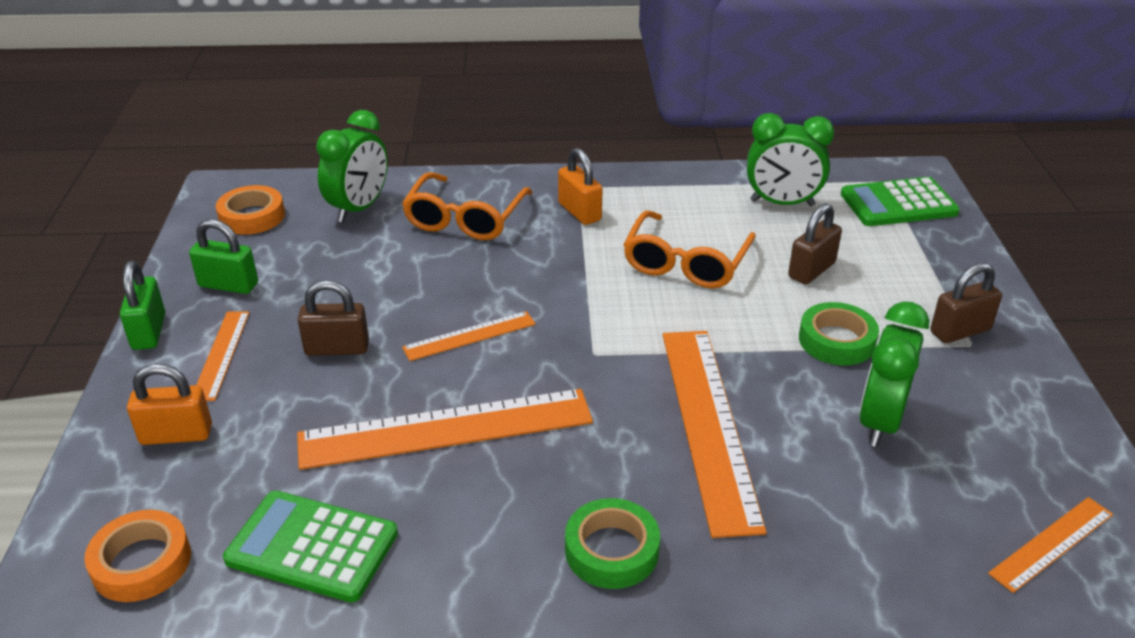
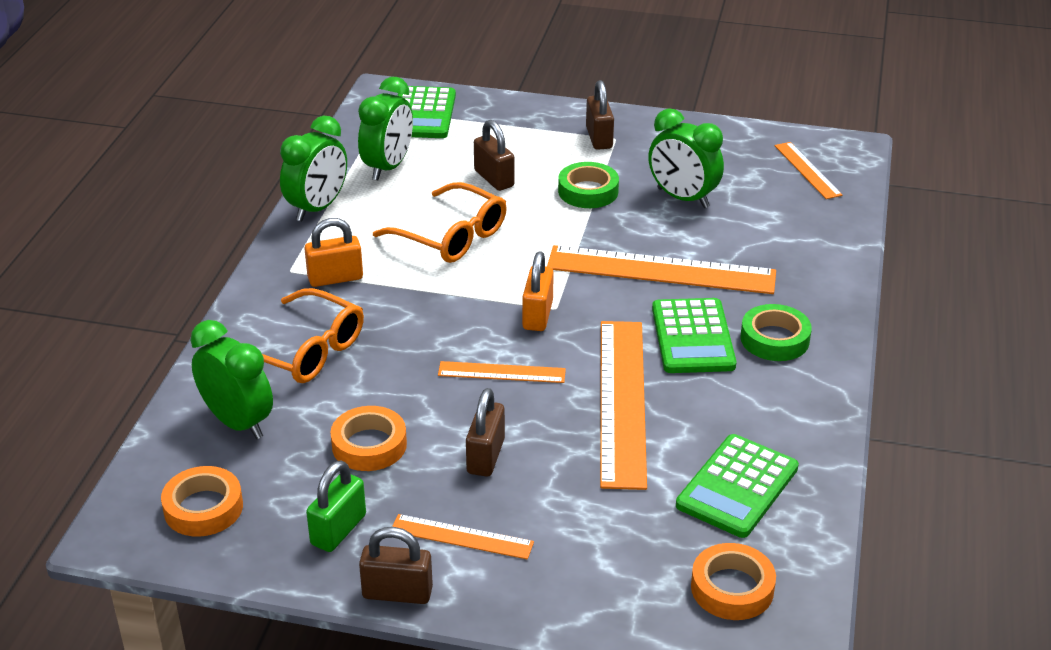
camera: 75 degrees left, 0 degrees up
(149, 331) = (397, 593): green padlock -> brown padlock
(176, 435) = (574, 569): orange padlock -> orange padlock (537, 315)
(342, 278) = (369, 445): none -> orange tape
(469, 336) = (501, 372): orange ruler -> orange ruler turned 75 degrees counterclockwise
(585, 471) = (692, 337): none -> green calculator
(684, 180) = (317, 208): none -> green clock

